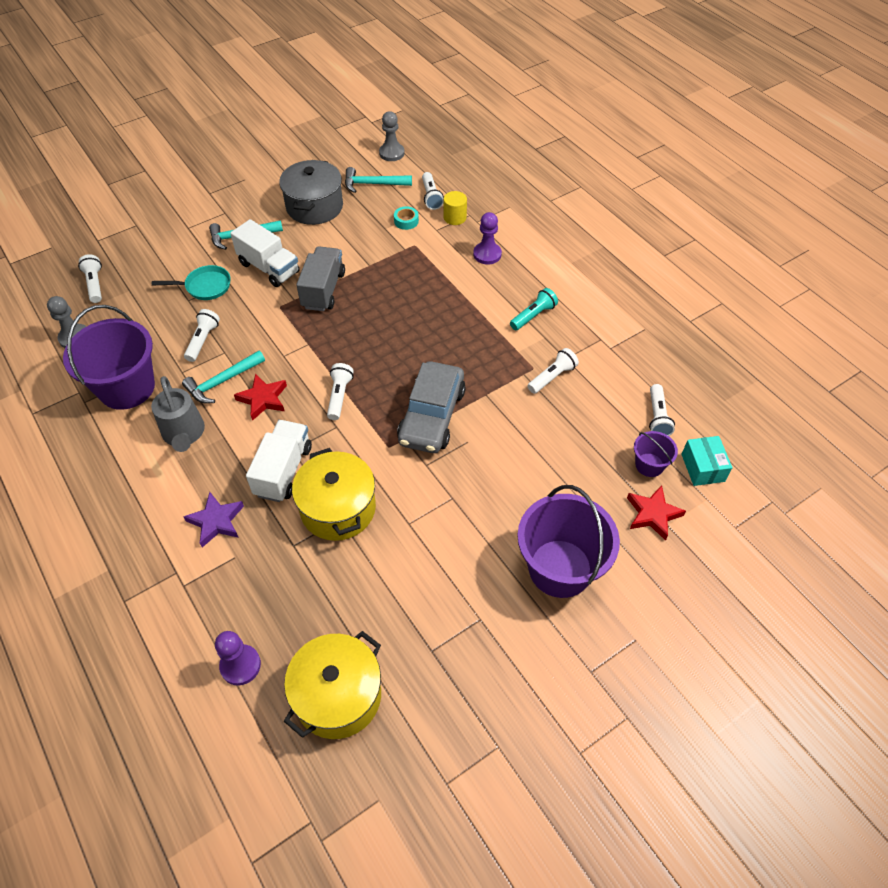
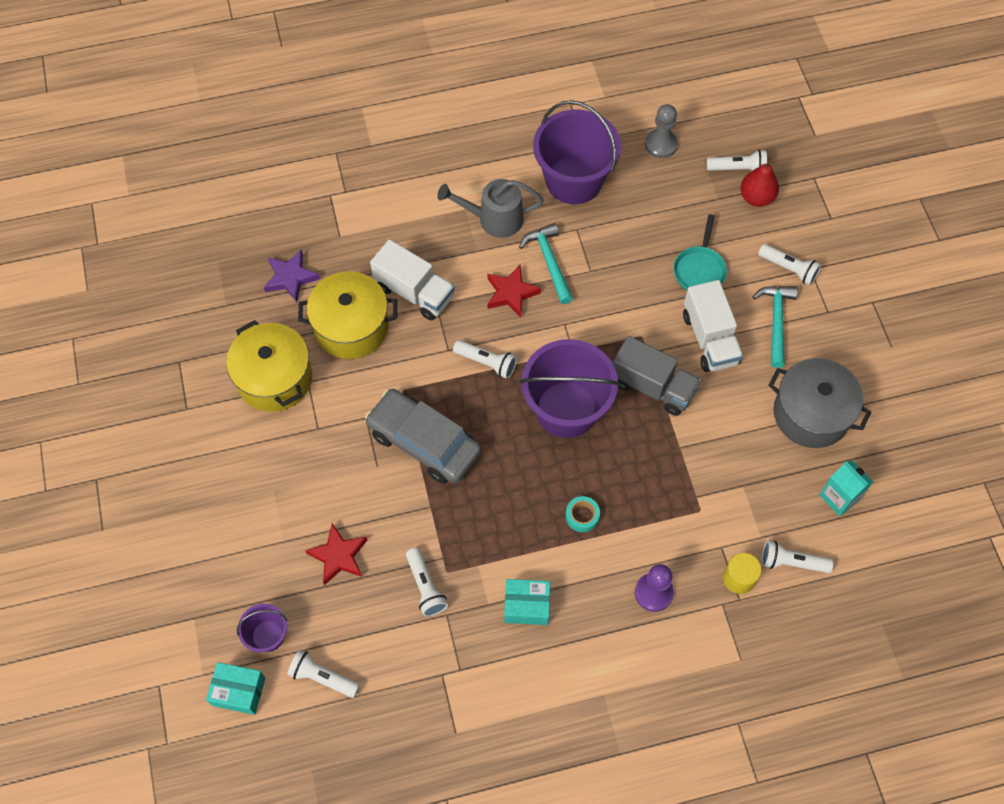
camera: 110 degrees right, 10 degrees up
(124, 268) = (756, 197): none -> red pear
(203, 340) = (615, 254): white flashlight -> white flashlight (789, 269)
(216, 521) = (382, 228): purple star -> purple star (290, 278)
(240, 665) = (238, 222): purple pawn -> none
(269, 268) = (710, 339): white truck -> white truck turned 75 degrees counterclockwise
(338, 695) = (178, 283): yellow pot -> yellow pot (274, 378)
(373, 184) = (839, 497): turquoise hammer -> turquoise carton
(391, 153) = (904, 541): grey pawn -> none
(406, 221) = (749, 515): turquoise tape -> turquoise tape (582, 516)
(533, 316) = (526, 606): turquoise flashlight -> turquoise box
(560, 568) = (199, 495): purple bucket -> purple bucket (566, 409)
(653, 514) = (211, 609): red star -> red star (338, 556)

